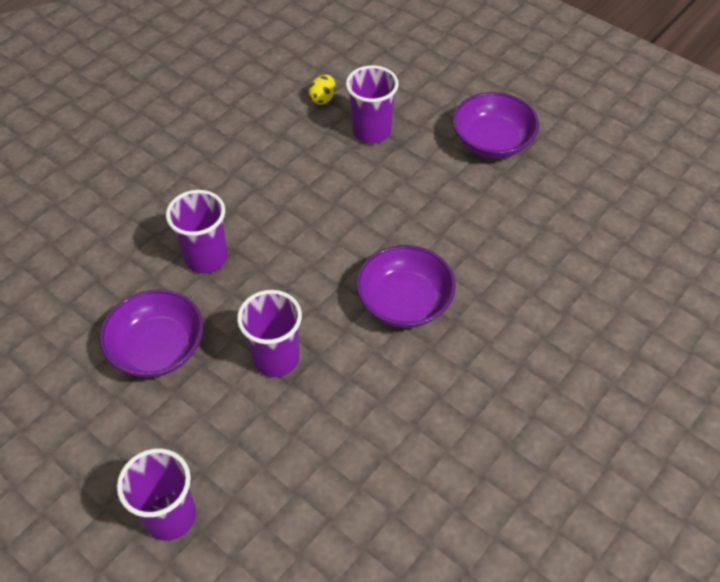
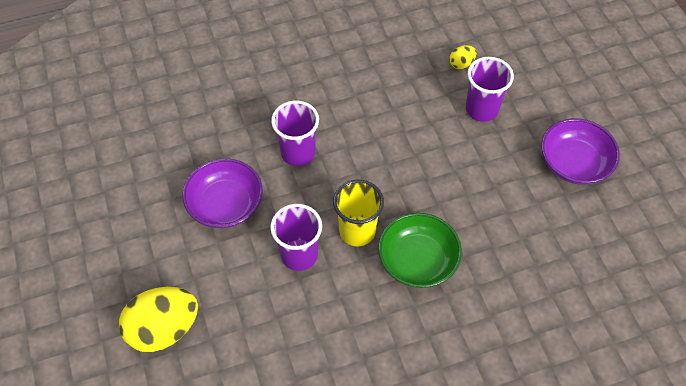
camera: 30 degrees right, 5 degrees up
(170, 516) = (164, 329): purple cup -> yellow egg
(323, 304) = (357, 231): none -> yellow cup
(404, 302) = (417, 260): purple bowl -> green bowl

